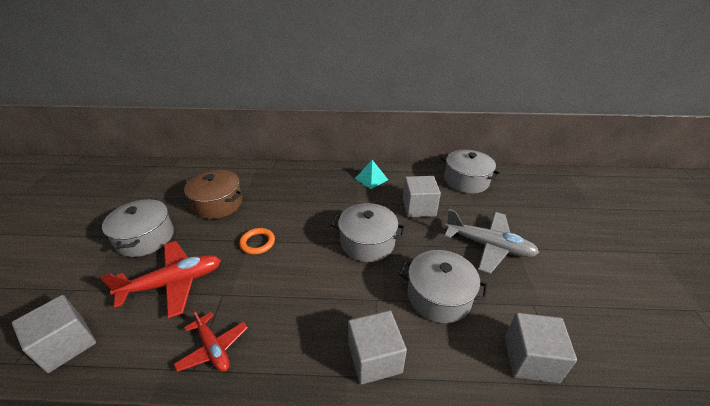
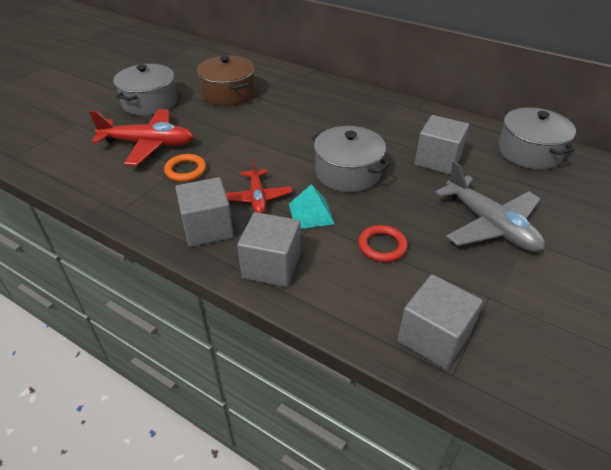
camera: 30 degrees right, 5 degrees up
(66, 344) = (50, 158): grey cube -> grey cube (207, 228)
(213, 348) = (145, 202): red plane -> red plane (257, 198)
(257, 243) = (239, 137): orange ring -> orange ring (185, 170)
(371, 179) = (406, 116): turquoise pyramid -> turquoise pyramid (311, 213)
(439, 296) = (382, 246): grey pot -> red ring

